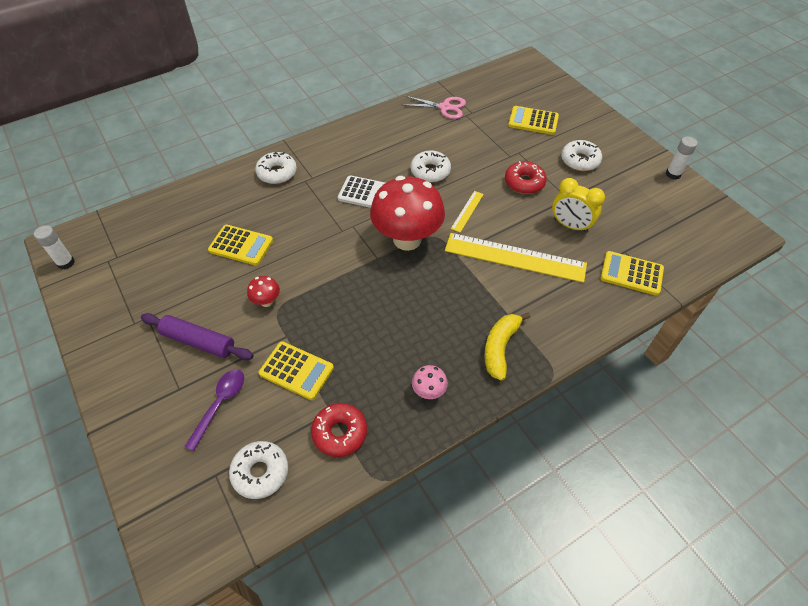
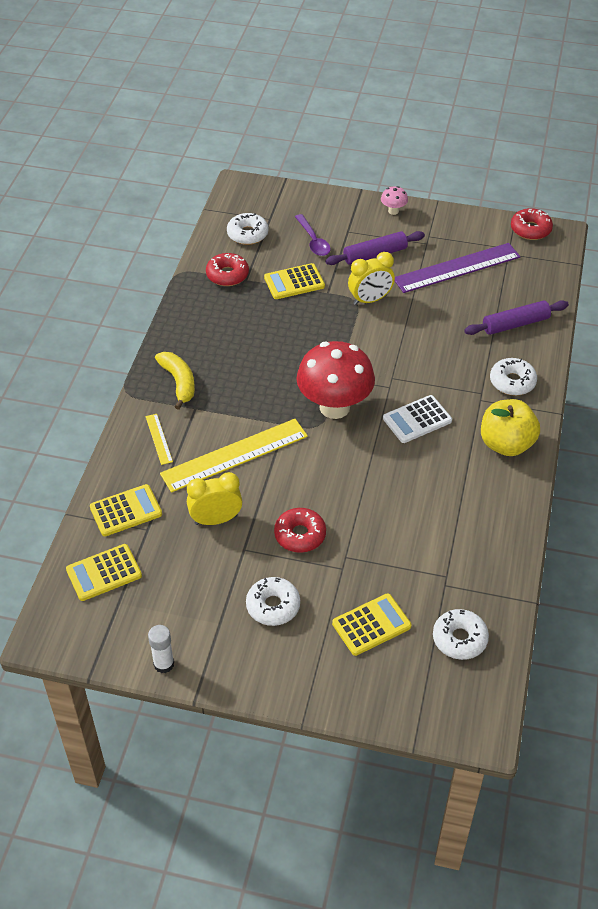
camera: 135 degrees right, 5 degrees down
(66, 263) = (530, 229): white glue stick -> red donut
(167, 275) = (457, 268): none -> purple ruler
(210, 204) = (515, 324): none -> purple rolling pin
(241, 245) = (444, 316): yellow calculator -> yellow calculator (104, 573)
(266, 301) = (370, 300): red mushroom -> yellow clock
(339, 146) = (506, 444): none -> yellow apple
(429, 391) = (199, 327): pink mushroom -> pink mushroom (393, 211)
(430, 171) = (395, 481): white donut -> white donut (459, 639)
(445, 107) = (478, 568): pink scissors -> none
(467, 211) = (317, 467): yellow ruler -> yellow ruler (159, 439)

